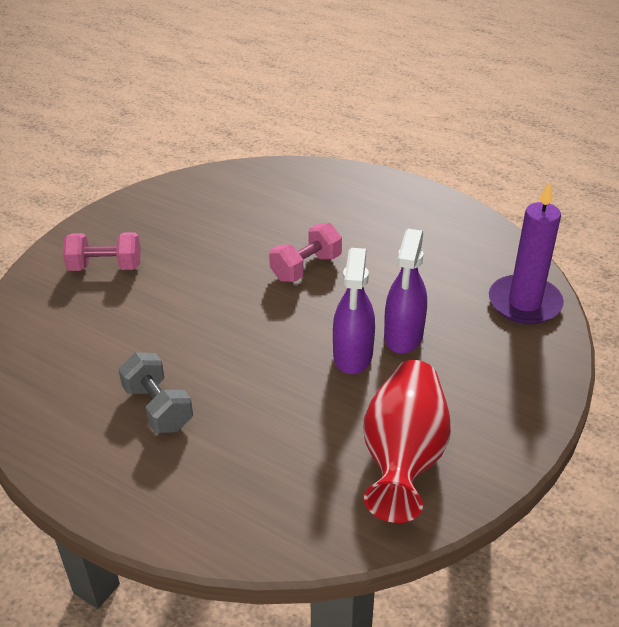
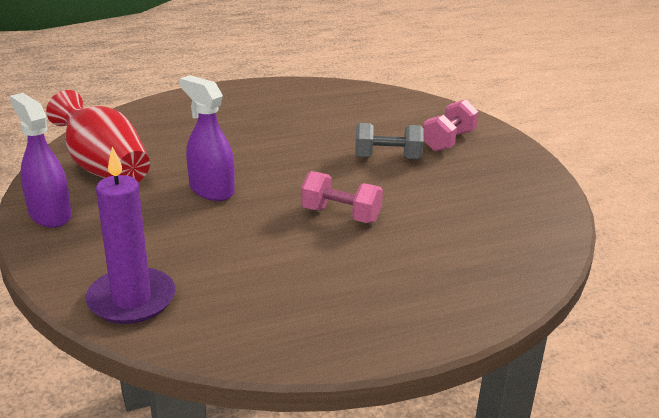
camera: 125 degrees right, 10 degrees down
(158, 408) = (271, 117): grey dumbbell -> grey dumbbell (387, 158)
(306, 268) = (340, 215): pink dumbbell -> pink dumbbell turned 60 degrees counterclockwise
(403, 336) = (196, 219): purple spray bottle -> purple spray bottle (50, 215)

